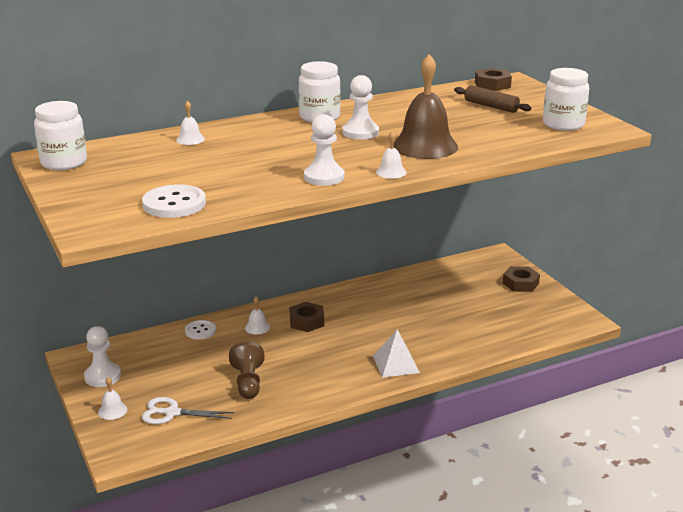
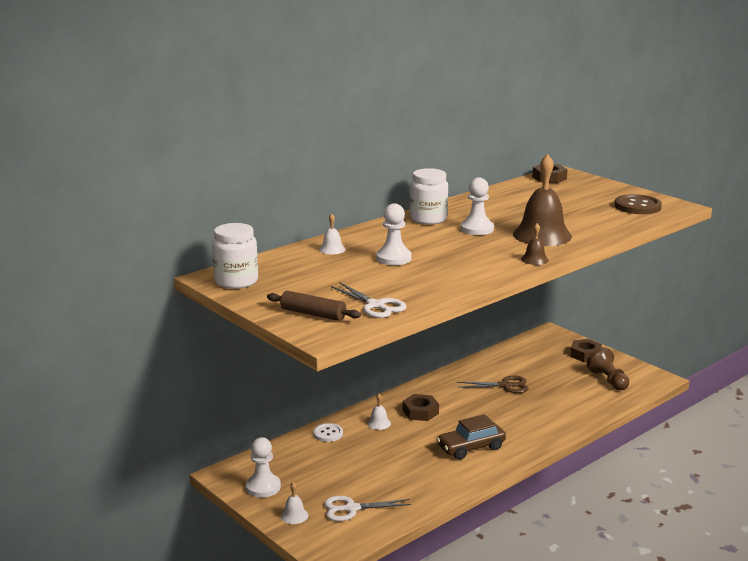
camera: 15 degrees left, 5 degrees down
(174, 204) = (375, 305): white button -> white scissors
(248, 382) = (403, 472): brown pawn -> brown pawn (608, 380)
(324, 177) = (482, 269): white pawn -> white pawn (393, 258)
(333, 367) = (471, 447): none -> brown car
(391, 172) = (534, 259): white bell -> brown bell
(396, 364) = (523, 437): white pyramid -> none
(412, 306) = (505, 386): none -> brown scissors
(491, 106) = (565, 196): brown rolling pin -> brown rolling pin (313, 314)
(563, 124) = (637, 206): white jar -> brown button

